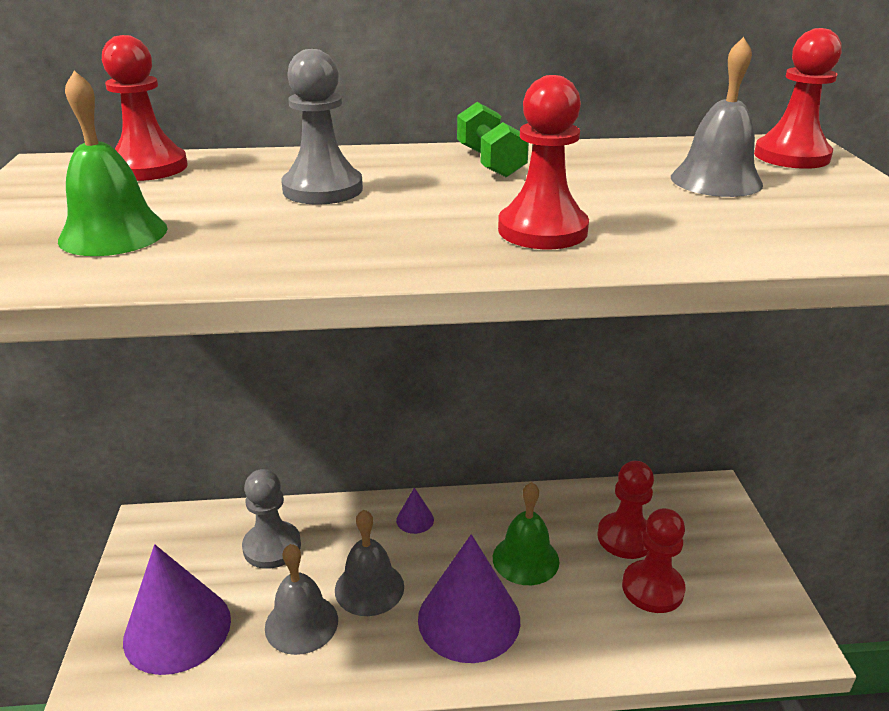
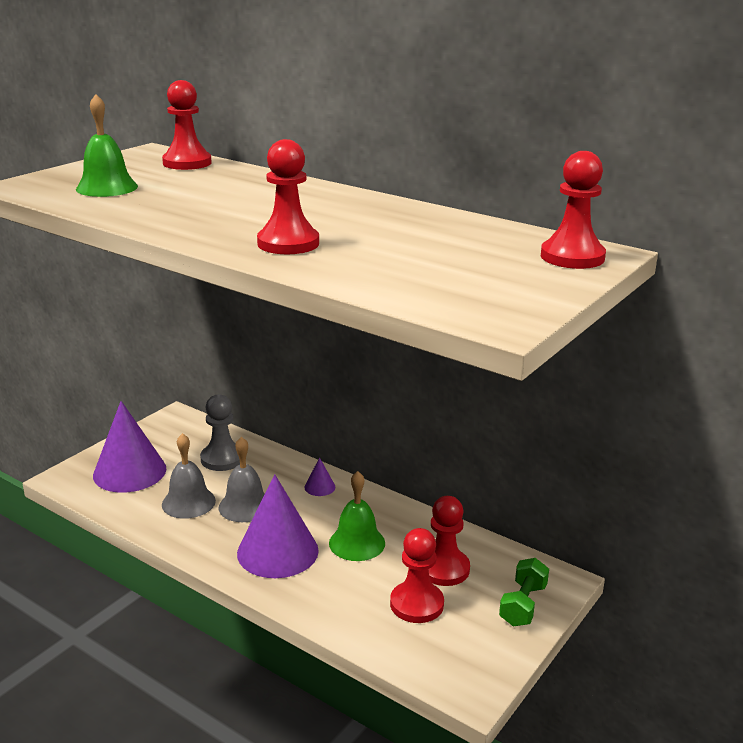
camera: 40 degrees right, 5 degrees down
(322, 189) = (237, 194): grey pawn -> none
(490, 162) = (360, 206): green dumbbell -> green dumbbell (523, 605)
(716, 180) = (467, 253): grey bell -> none

